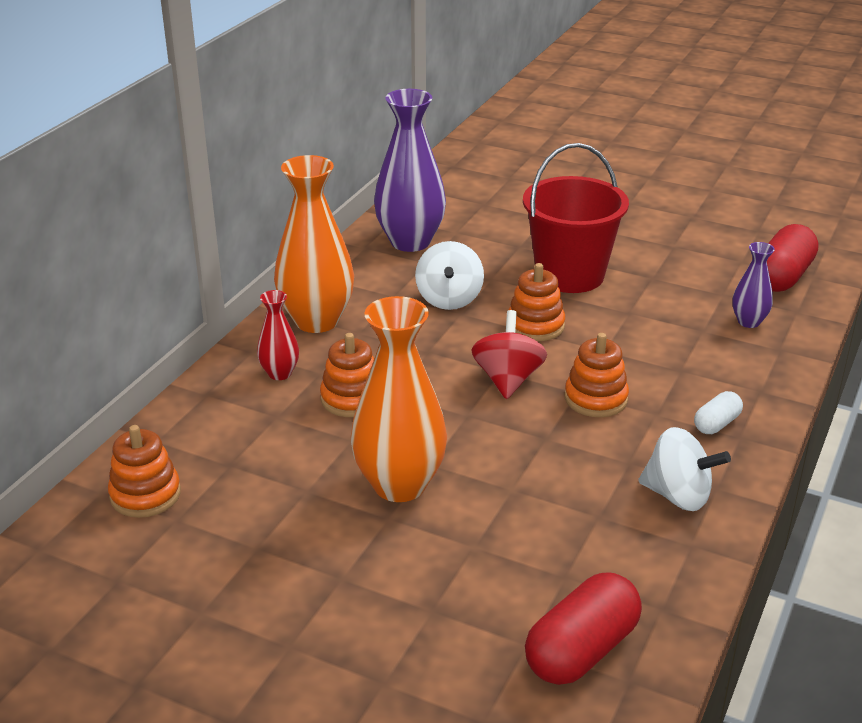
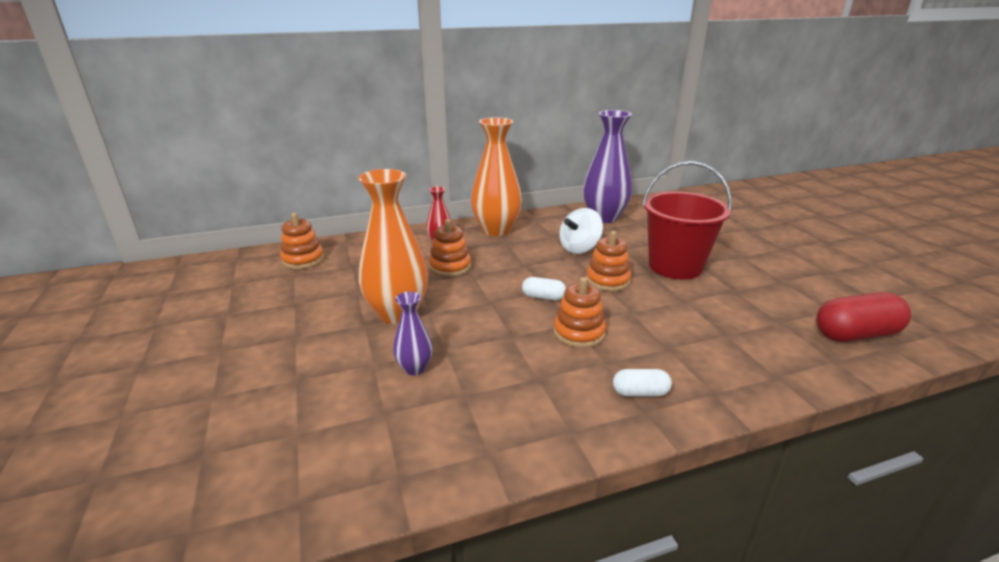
camera: 45 degrees right, 5 degrees down
(508, 379) = (543, 297): red spinning top -> white capsule
(582, 650) = (312, 461): red capsule -> none
(678, 496) = (534, 417): white spinning top -> none
(748, 322) = (775, 347): purple vase -> purple vase (414, 368)

